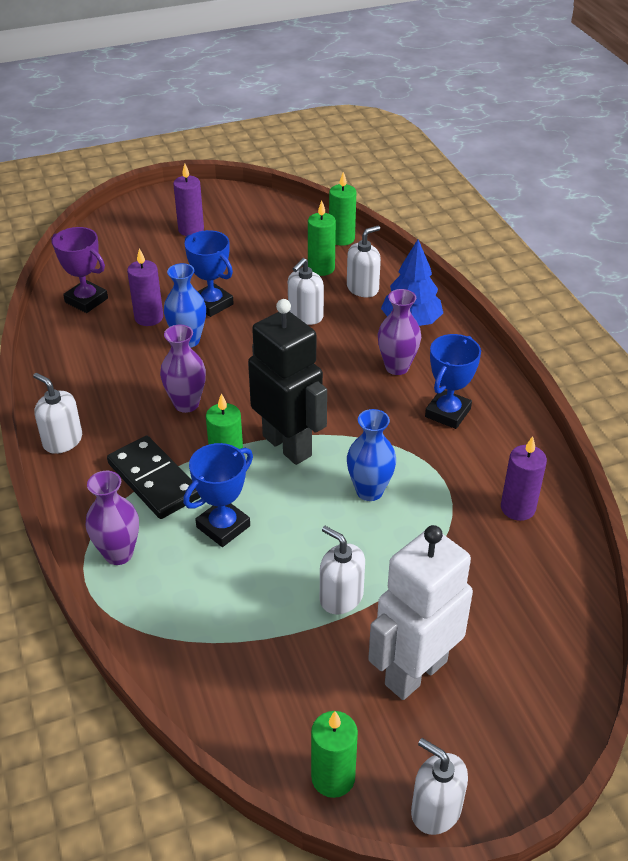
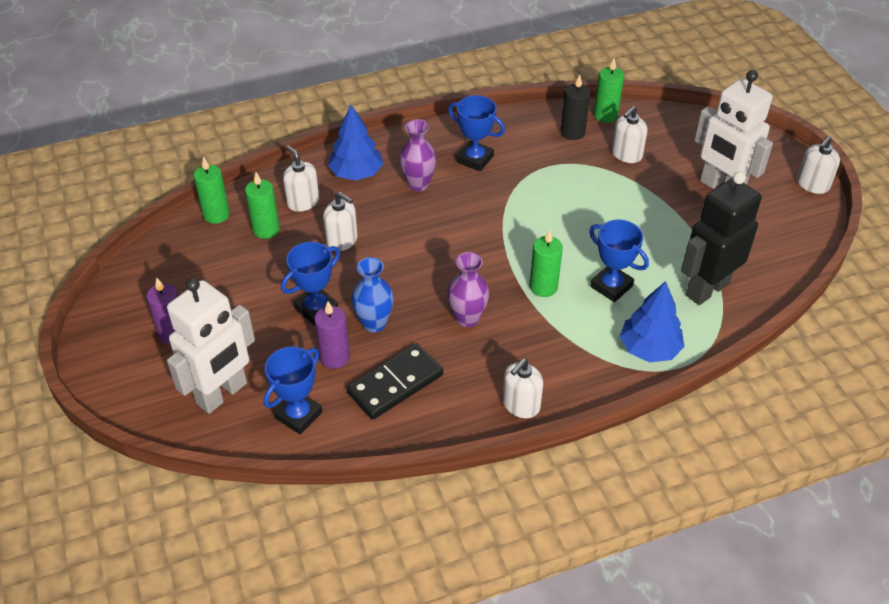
camera: 90 degrees left, 5 degrees up
(86, 300) = (298, 415): purple trophy -> blue trophy
(118, 554) = (649, 348): purple vase -> blue tree
(119, 259) = (222, 394): none -> white robot
(154, 480) = (565, 333): black domino -> black domino (395, 384)
(287, 445) = (517, 250): black robot -> black robot (706, 289)
(333, 778) = (806, 226): green candle -> green candle (605, 115)
(341, 597) = (668, 221): white soap dispenser -> white soap dispenser (626, 154)
(369, 491) = (564, 204): blue vase -> none
(518, 508) = (572, 132): purple candle -> black candle

